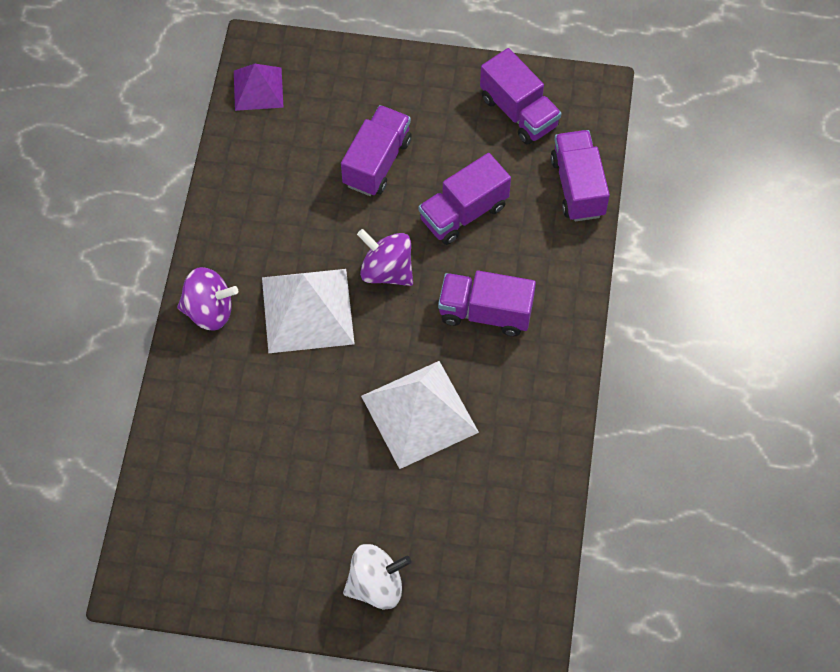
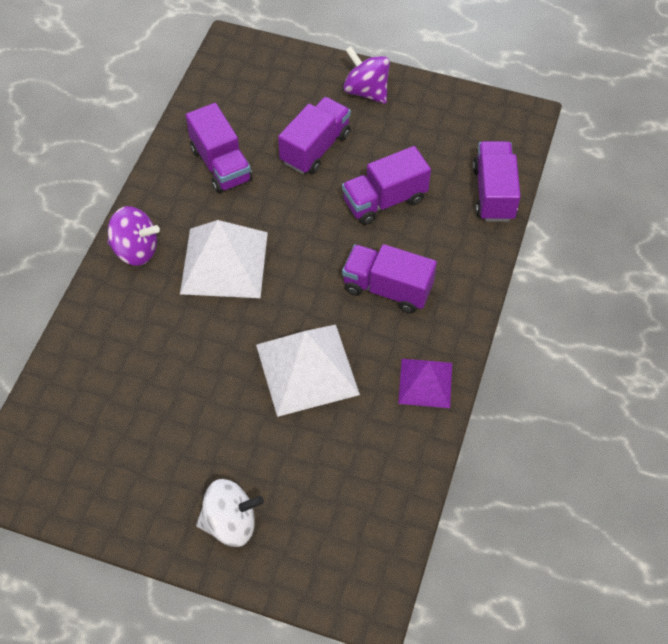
camera: 10 degrees right, 5 degrees down
(258, 88) = (225, 75): purple pyramid -> purple pyramid (425, 383)
(386, 271) = (304, 239): purple spinning top -> purple spinning top (366, 91)
(519, 112) = (451, 124): purple truck -> purple truck (221, 164)

